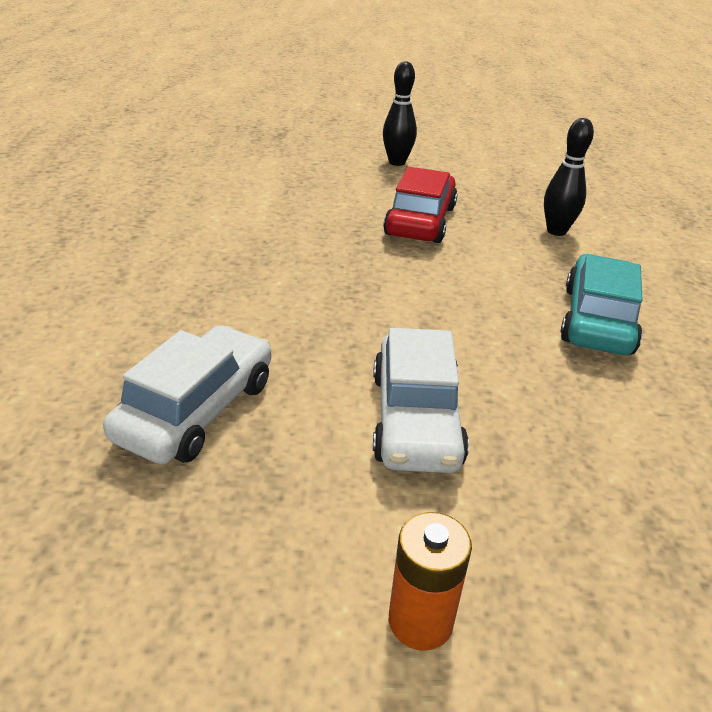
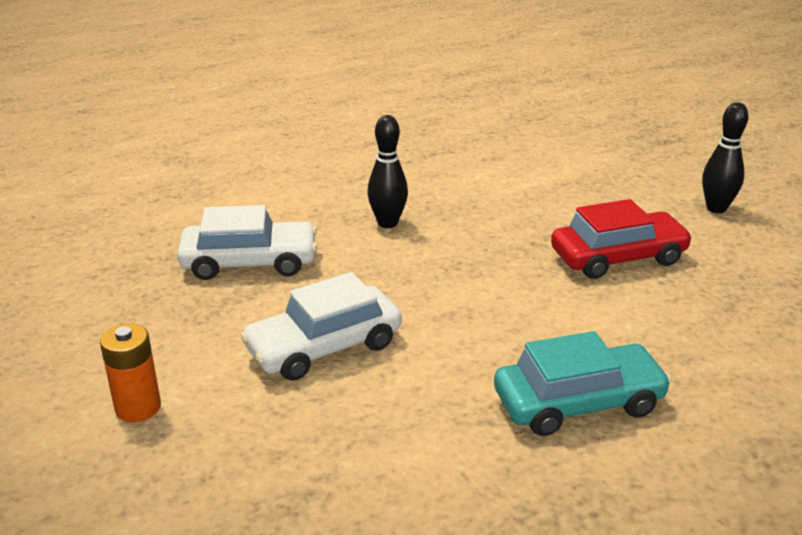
camera: 60 degrees right, 5 degrees down
(556, 231) = (726, 336): black bowling pin -> black bowling pin (388, 223)

